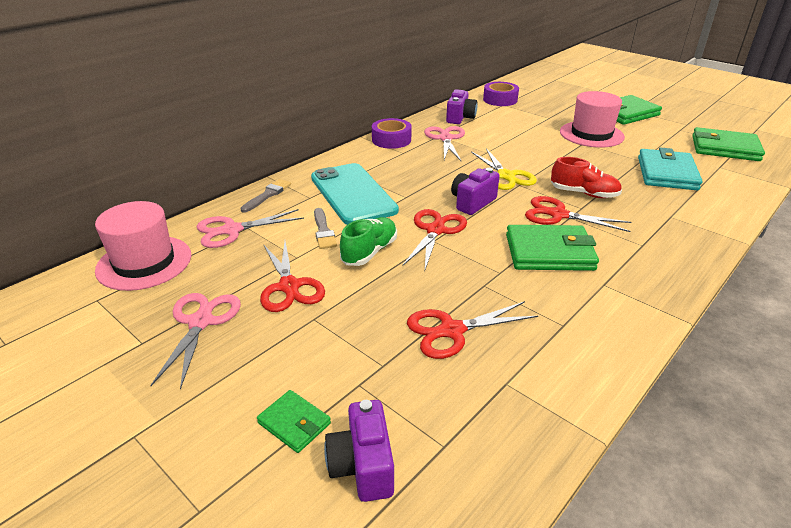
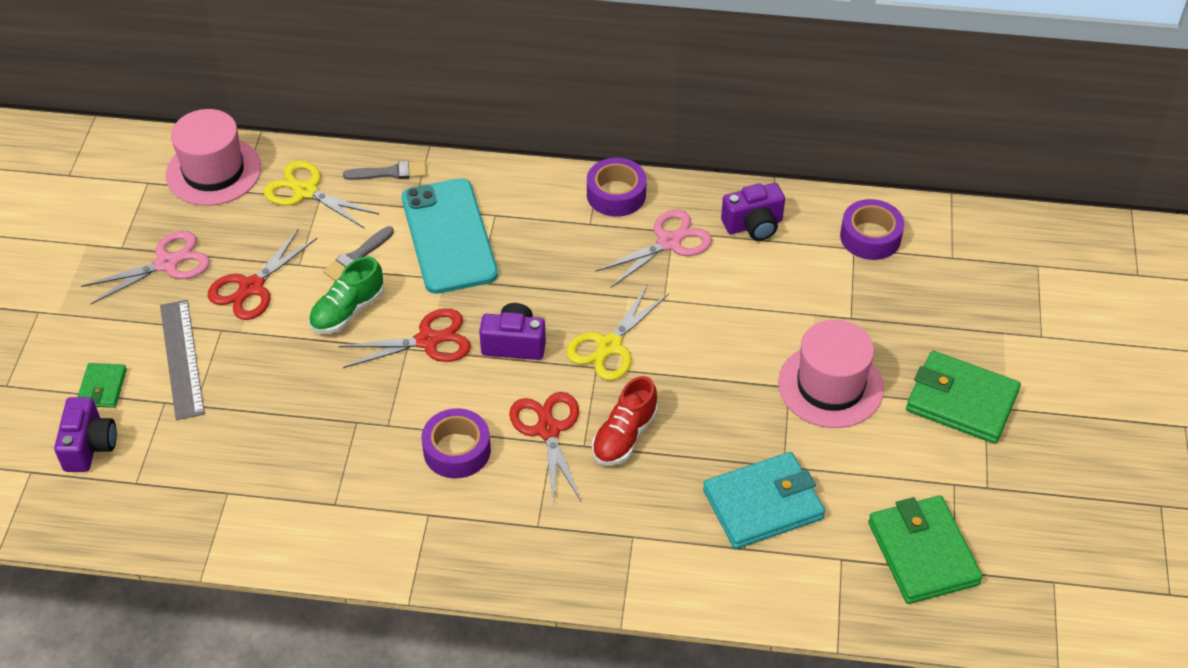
camera: 55 degrees right, 15 degrees up
(232, 230) = (306, 191): pink scissors -> yellow scissors
(319, 353) = (182, 358): none -> grey ruler
(353, 194) = (449, 236): turquoise phone -> turquoise phone turned 45 degrees counterclockwise
(362, 466) = (89, 446): purple camera -> purple camera turned 135 degrees clockwise
(369, 252) = (347, 311): green shoe -> green shoe turned 135 degrees clockwise
(451, 331) = (269, 428): red scissors -> none
(549, 252) = (457, 450): green wallet -> purple tape
(583, 193) = (624, 436): red shoe -> red shoe turned 45 degrees clockwise

